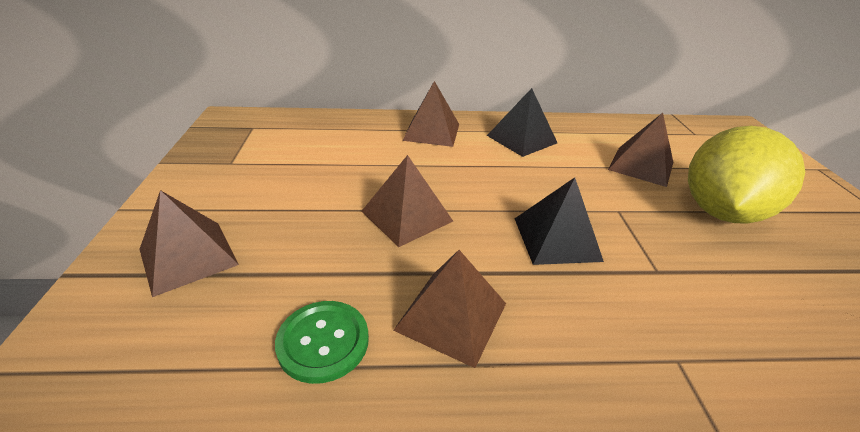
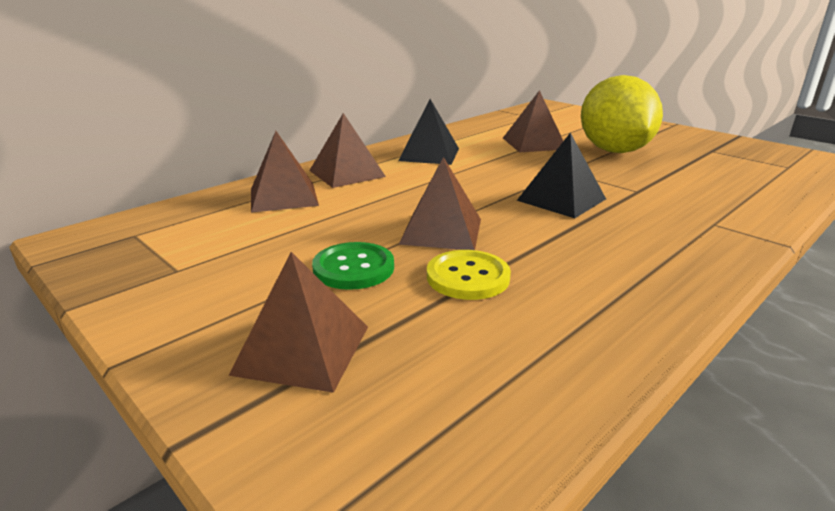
camera: 40 degrees left, 10 degrees down
(323, 342) = (538, 325): green button -> green button (353, 268)
(354, 267) = (468, 277): none -> yellow button
(451, 316) = (584, 266): brown pyramid -> brown pyramid (283, 197)

